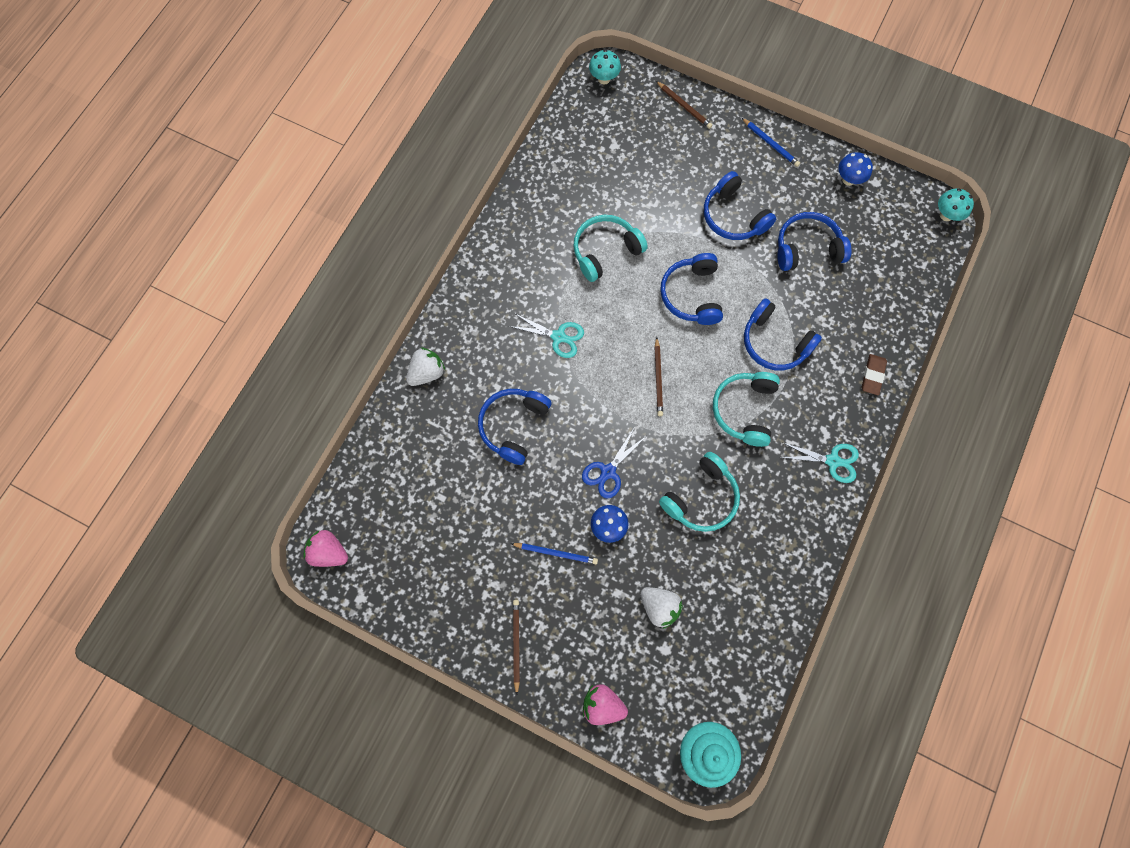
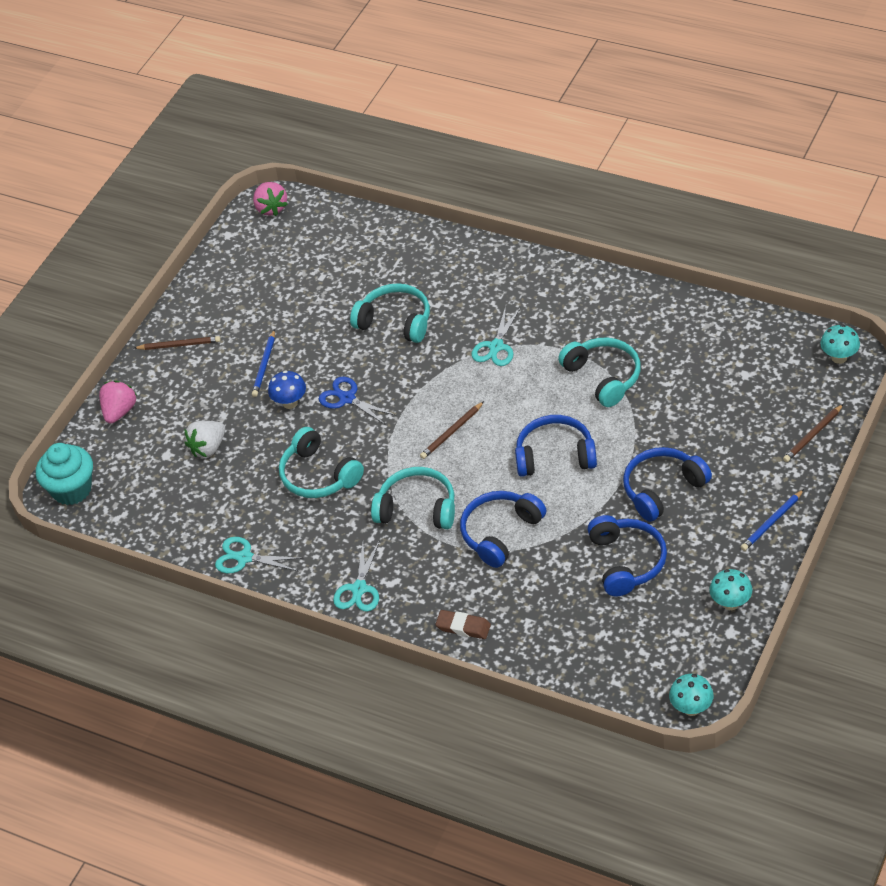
camera: 95 degrees right, 25 degrees down
(329, 552) = (271, 208): pink strawberry -> pink strawberry turned 135 degrees clockwise
(427, 372) = (451, 251): white strawberry -> none
(513, 426) = (395, 321): blue headphones -> turquoise headphones
(658, 378) = (452, 432): brown pencil -> brown pencil turned 45 degrees counterclockwise
(796, 565) = (244, 558): none -> turquoise scissors
(848, 179) = (730, 603): blue mushroom -> turquoise mushroom

